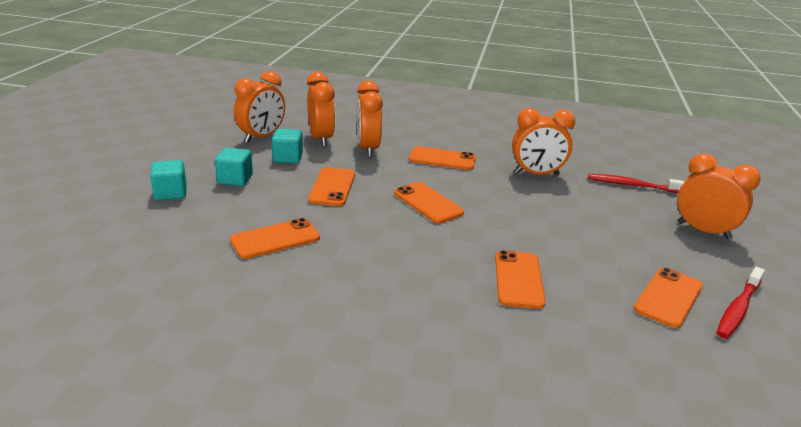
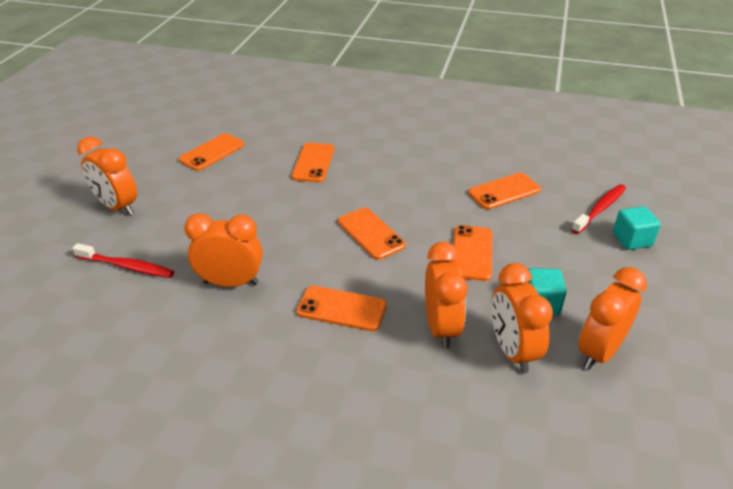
camera: 175 degrees left, 10 degrees up
(235, 179) = (581, 262): turquoise cube -> none
(738, 309) = (170, 146): red toothbrush -> red toothbrush (600, 209)

